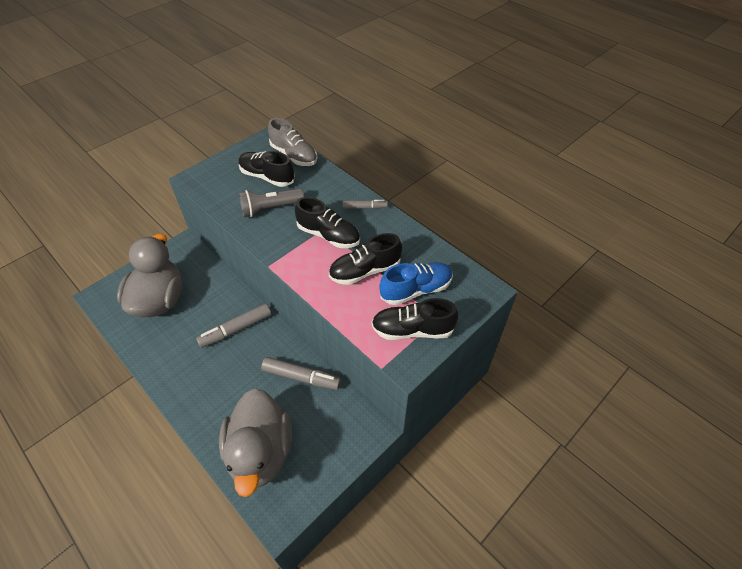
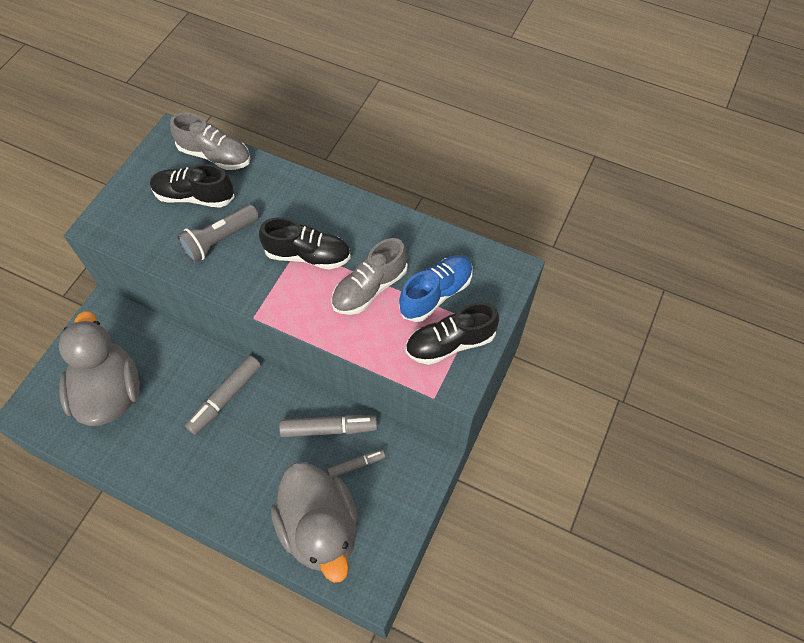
camera: 20 degrees left, 10 degrees up
(364, 207) = (335, 204): grey marker -> grey marker (356, 465)
(365, 271) = (369, 288): black shoe -> grey shoe

